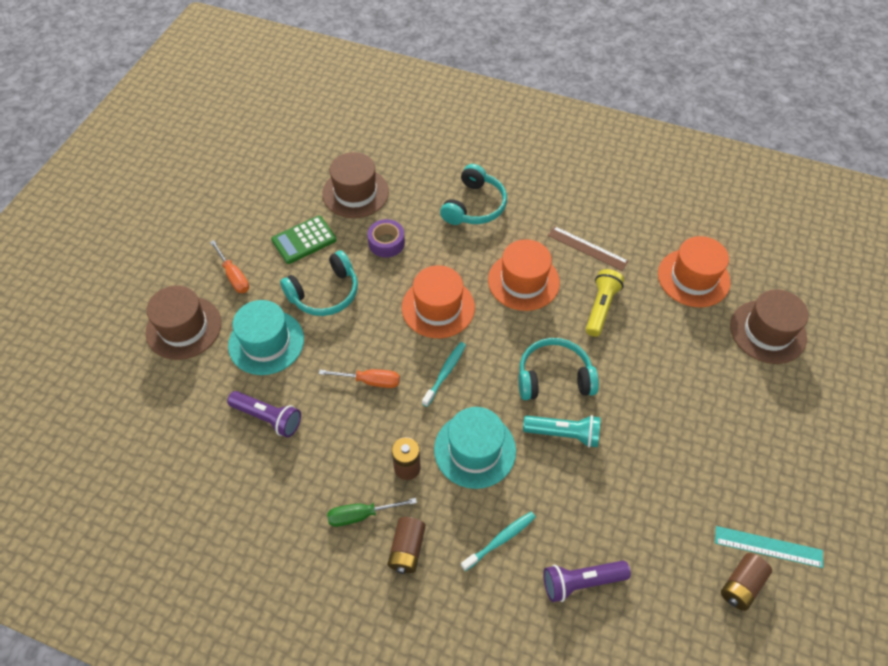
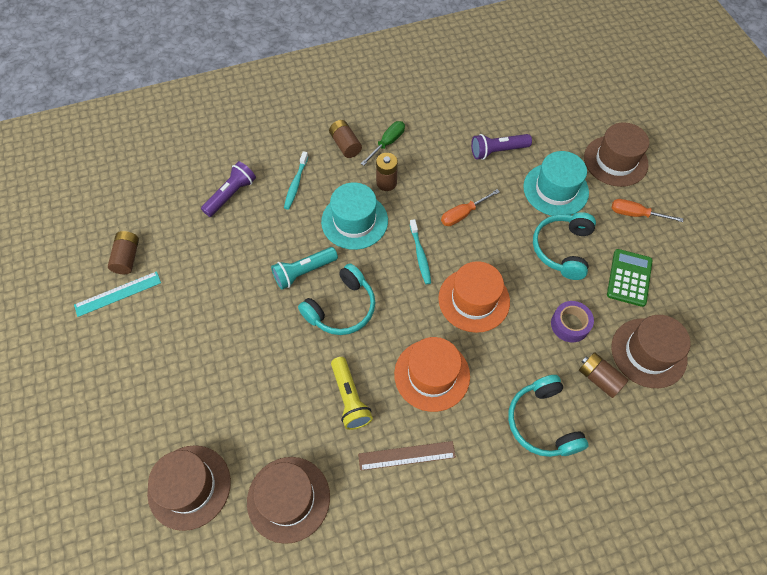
camera: 140 degrees right, 5 degrees up
(407, 202) = (599, 378): none -> brown battery
(693, 278) = (288, 499): orange hat -> brown hat

